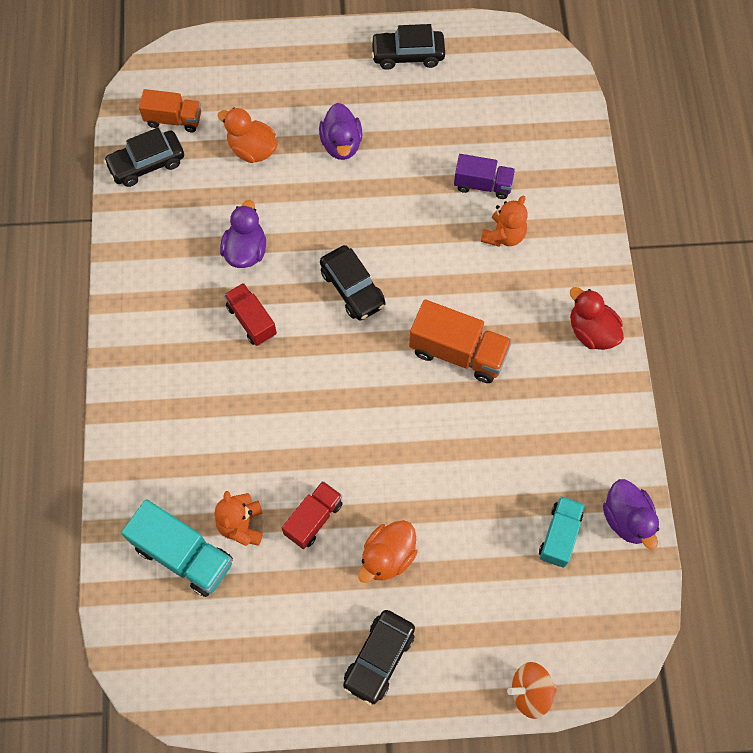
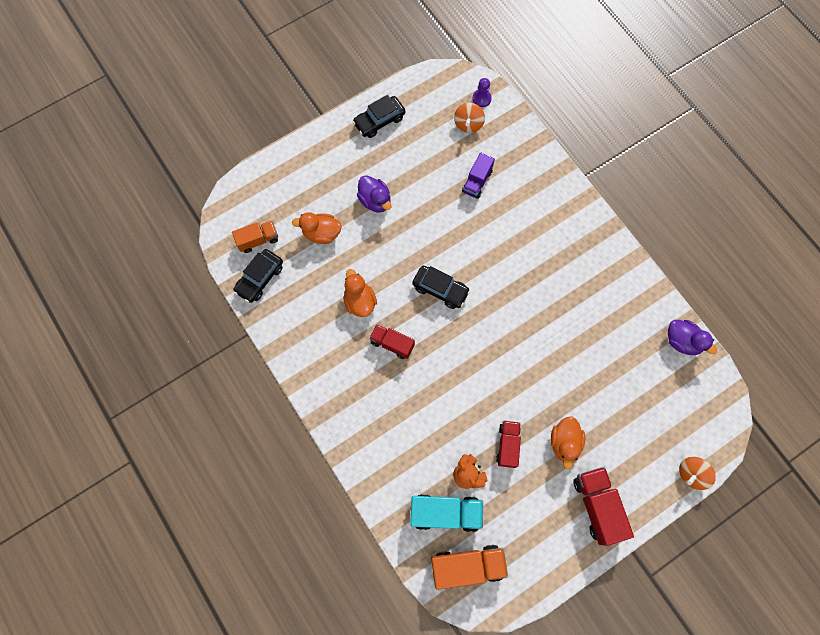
camera: 30 degrees left, 5 degrees up
(246, 251) = (360, 301): purple duck -> orange duck
(379, 658) = (597, 506): black car -> red truck
(458, 352) = (527, 295): orange truck -> orange truck (467, 566)
(482, 184) = (477, 181): purple truck -> purple truck turned 135 degrees clockwise
(503, 235) = (509, 207): orange teddy bear -> none
(516, 112) = (468, 124): none -> orange spinning top
(553, 90) = (481, 98): none -> purple pawn
(559, 535) = (652, 372): turquoise truck -> none
(591, 331) = (595, 239): red duck -> none

